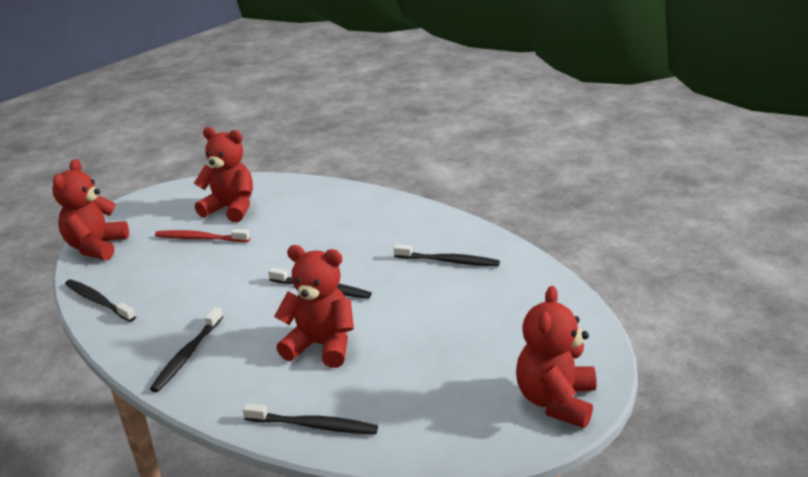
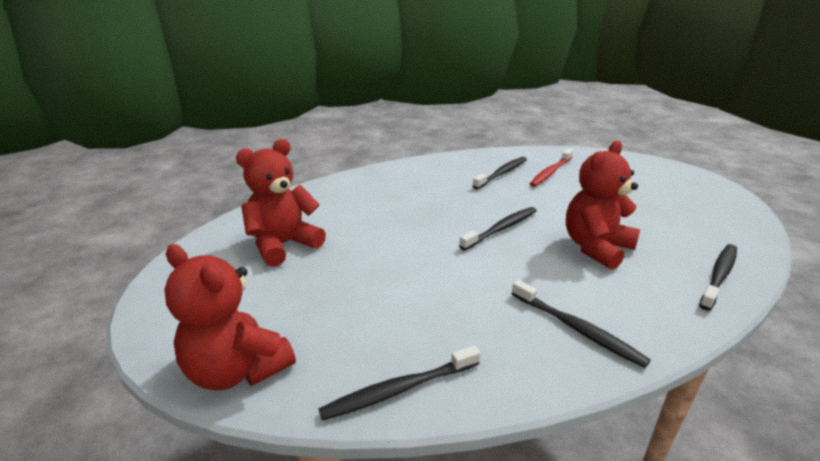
camera: 65 degrees left, 0 degrees up
(200, 238) = (325, 276): red toothbrush -> red toothbrush (550, 172)
(556, 401) = (697, 184): red teddy bear -> none

